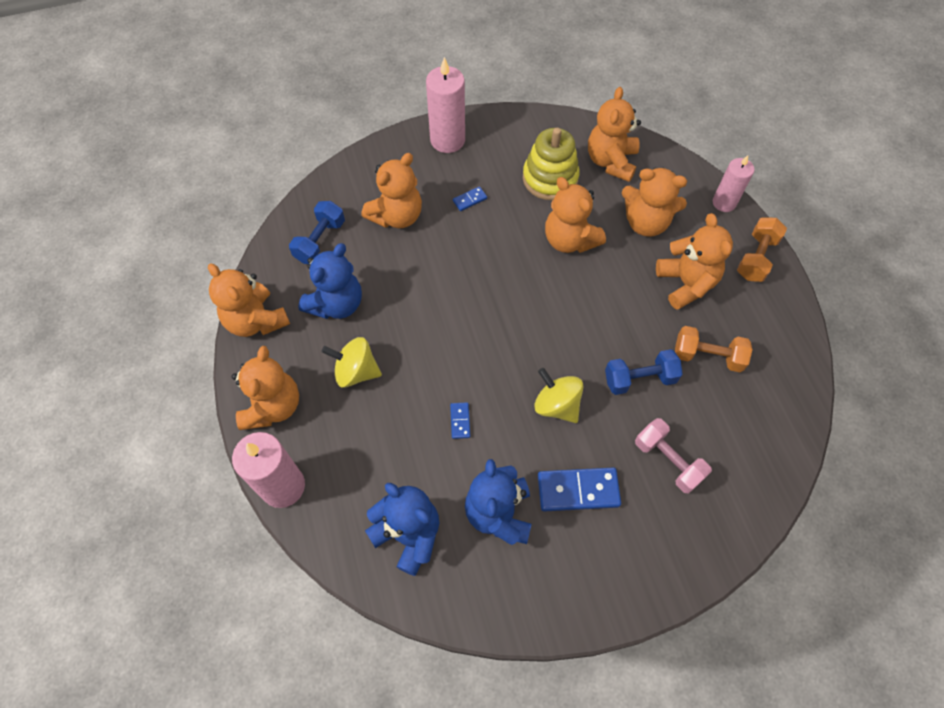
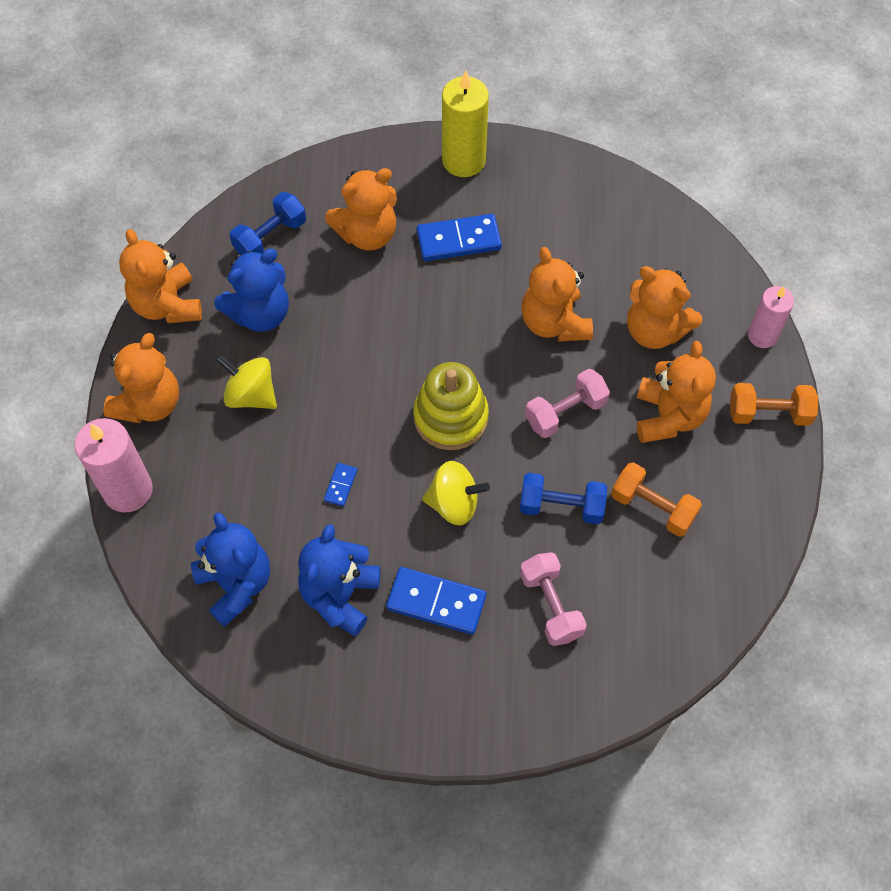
camera: 20 degrees right, 0 degrees up
(447, 140) = (463, 160): pink candle -> yellow candle
(469, 200) = (458, 240): blue domino -> blue domino, size x2.05
(550, 178) = (564, 242): yellow stacking toy -> yellow stacking toy (450, 417)
(556, 405) = (454, 503): yellow spinning top -> yellow spinning top turned 120 degrees clockwise
(609, 305) = (565, 412): none -> pink dumbbell
(611, 161) = (647, 244): orange teddy bear -> none
(756, 258) = (768, 413): orange dumbbell -> orange dumbbell turned 45 degrees clockwise

